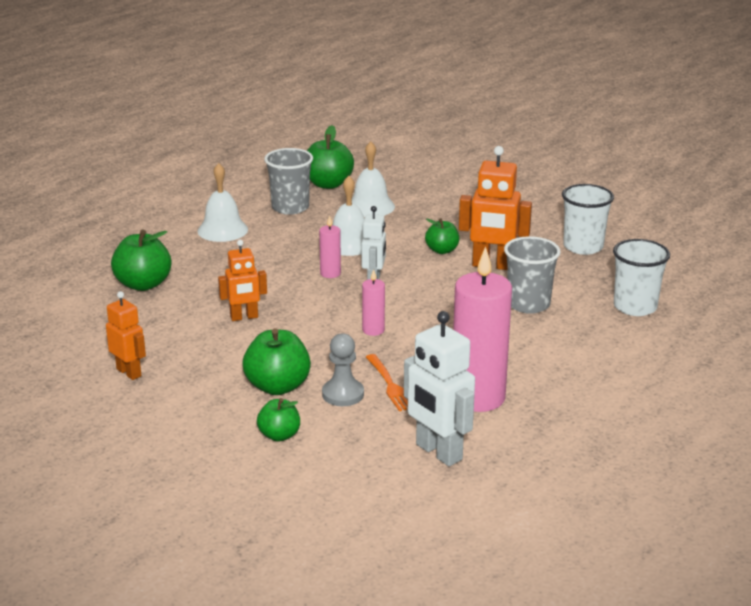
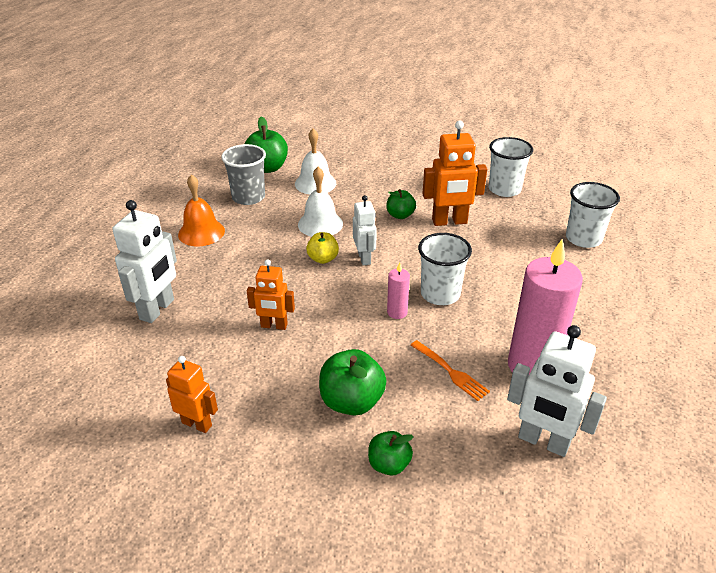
camera: 20 degrees left, 10 degrees up
(143, 284) = (157, 309): green apple -> white robot
(222, 230) = (201, 232): white bell -> orange bell
(244, 317) = (274, 326): orange robot -> orange robot turned 45 degrees clockwise
(330, 273) = (323, 259): pink candle -> yellow apple
(343, 394) = (416, 394): grey pawn -> none
(430, 324) = (440, 294): none -> white cup
(528, 304) = (503, 254): grey cup -> none

